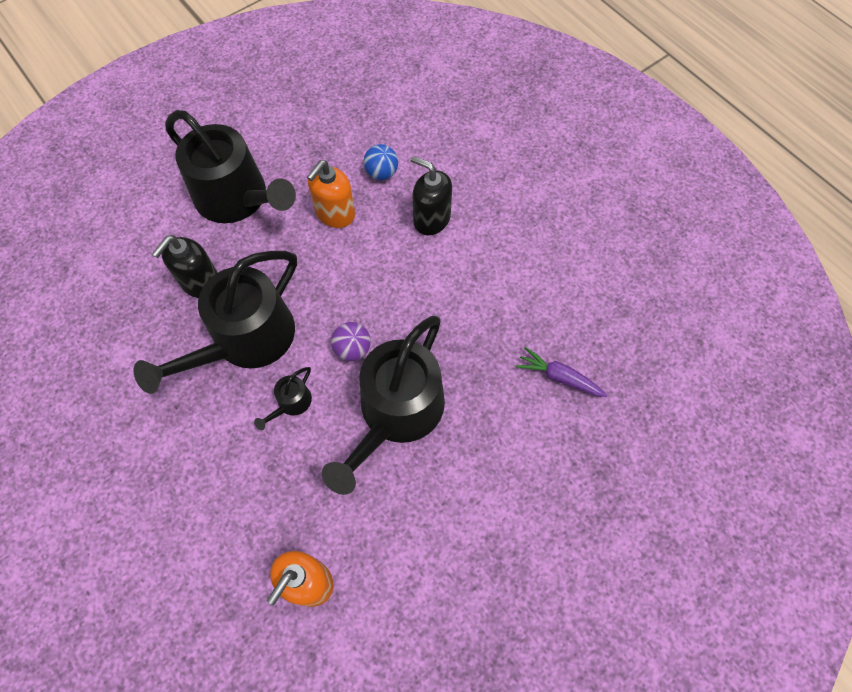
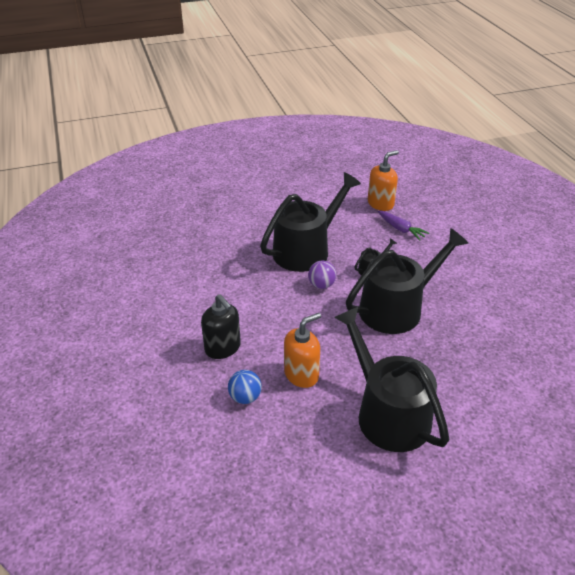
camera: 160 degrees left, 25 degrees down
(200, 282) = (428, 353): black soap dispenser -> none
(559, 377) = (197, 241): purple carrot -> purple carrot (401, 229)

